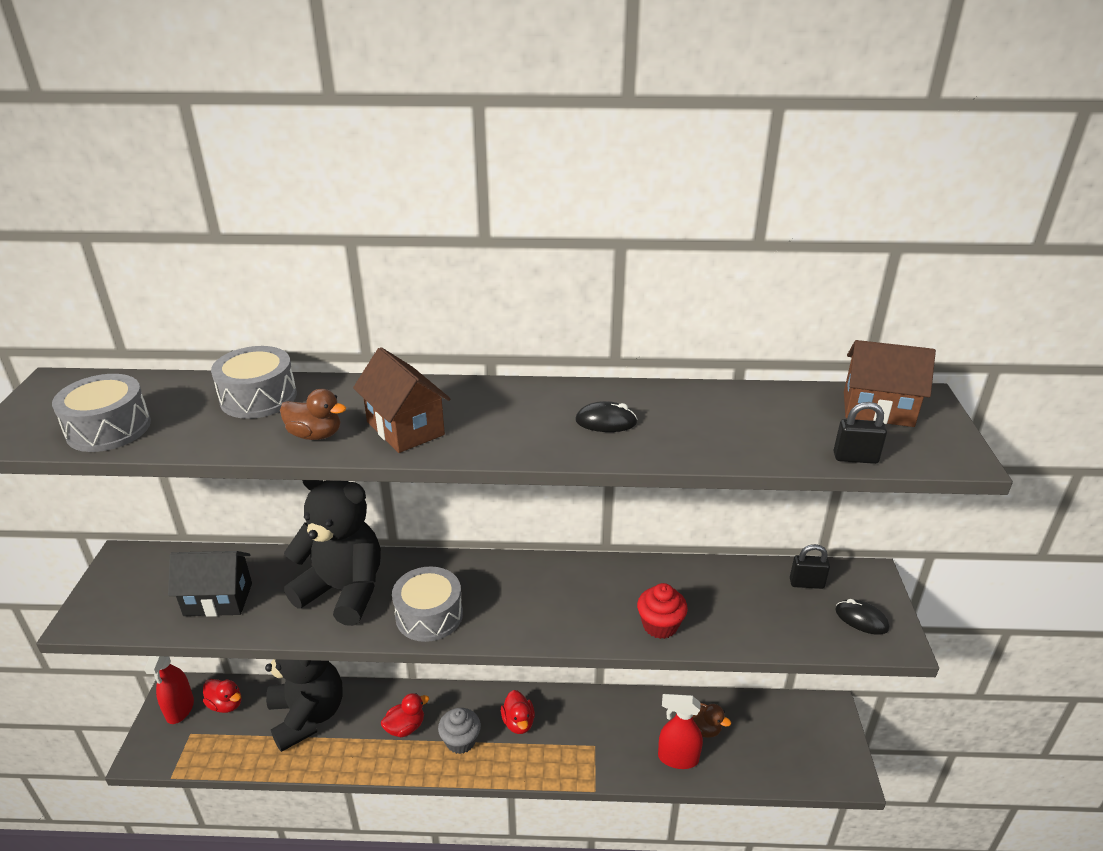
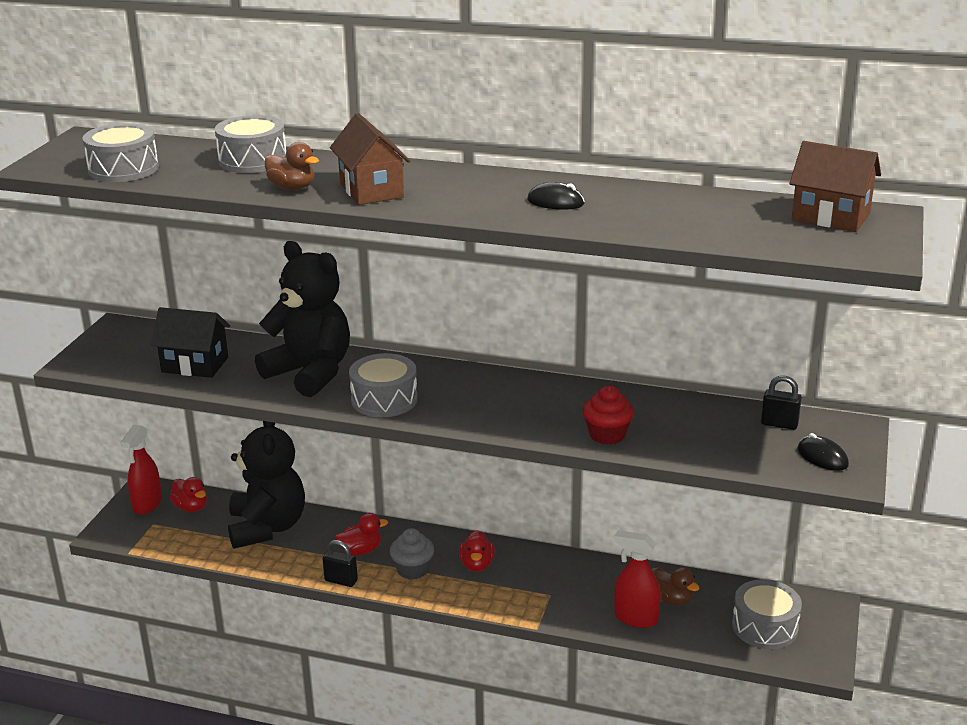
camera: 15 degrees right, 5 degrees down
(789, 744) = (765, 626): none -> grey drum
(855, 458) = (777, 246): black padlock -> black padlock (341, 580)

